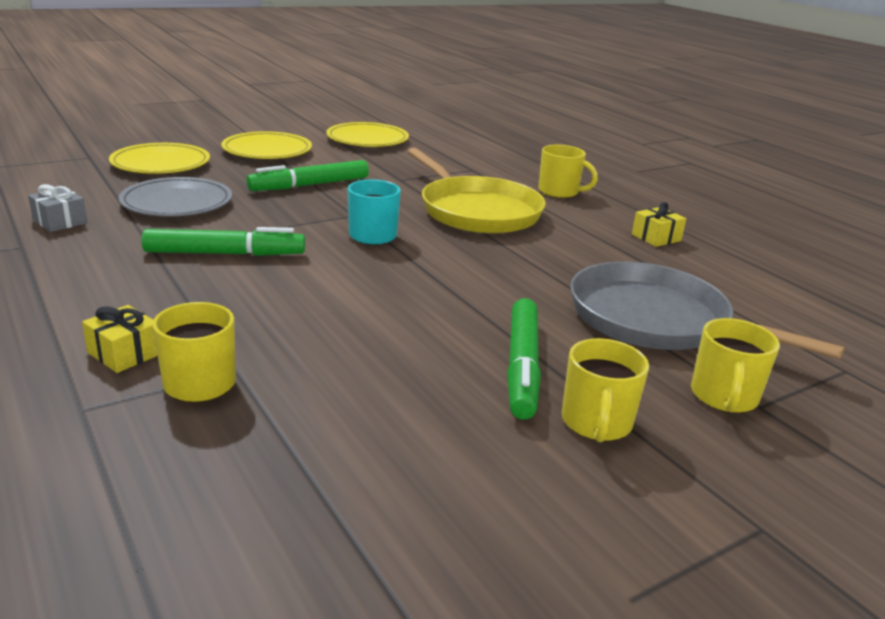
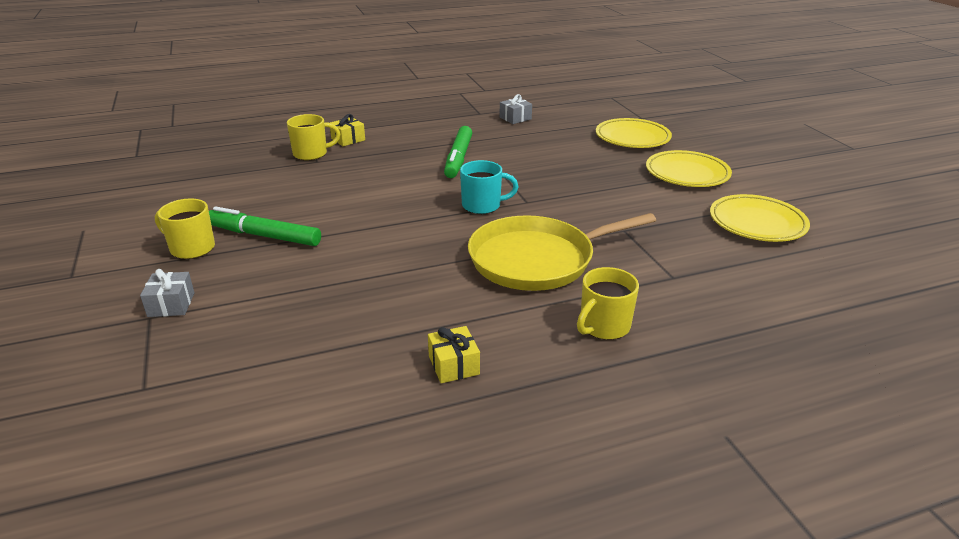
camera: 105 degrees right, 5 degrees up
(177, 203) = (548, 144): grey plate -> none
(310, 185) = (596, 188): green marker -> none
(656, 320) = (284, 307): grey pan -> none
(723, 397) = (171, 304): yellow mug -> grey gift

